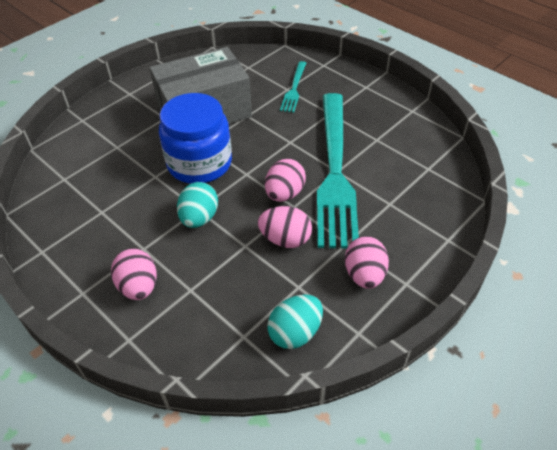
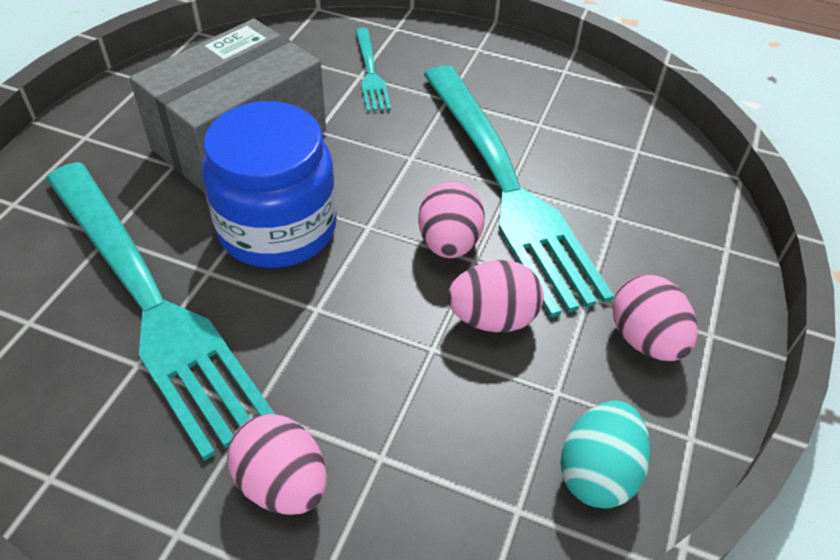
camera: 25 degrees left, 0 degrees up
(121, 184) = (150, 303): none -> turquoise fork
(199, 218) = (328, 323): turquoise egg -> none

